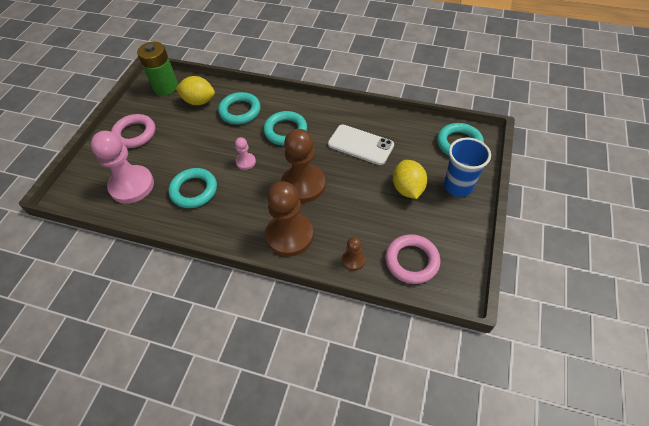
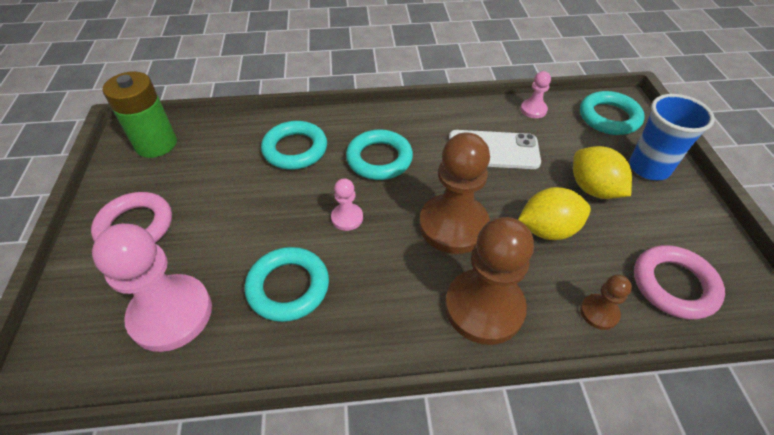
camera: 25 degrees left, 5 degrees down
(199, 101) = (222, 151): yellow lemon -> yellow lemon (548, 230)
(408, 124) = (533, 110): none -> pink pawn

